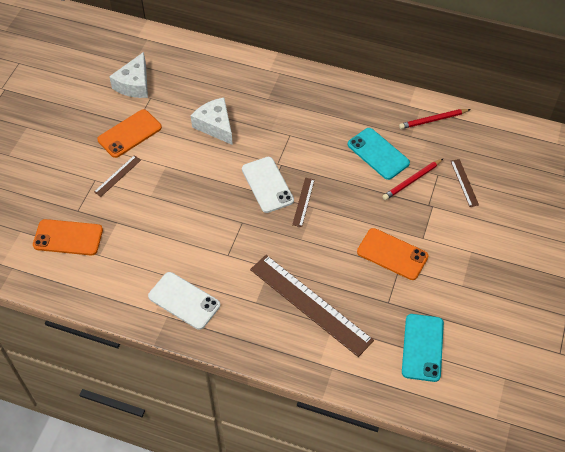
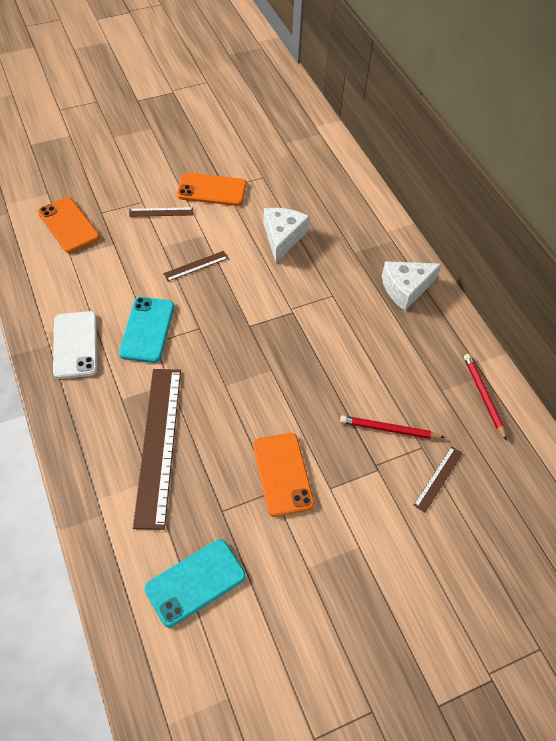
camera: 45 degrees right, 0 degrees up
(134, 84) = (265, 158): white cheese -> white cheese (405, 288)
(267, 185) = (259, 317): white phone -> none
(303, 202) = (269, 358): brown ruler -> brown ruler (196, 266)
(378, 154) = (389, 378): turquoise phone -> turquoise phone (147, 330)
(433, 120) = (483, 396): red pencil -> red pencil turned 45 degrees clockwise

